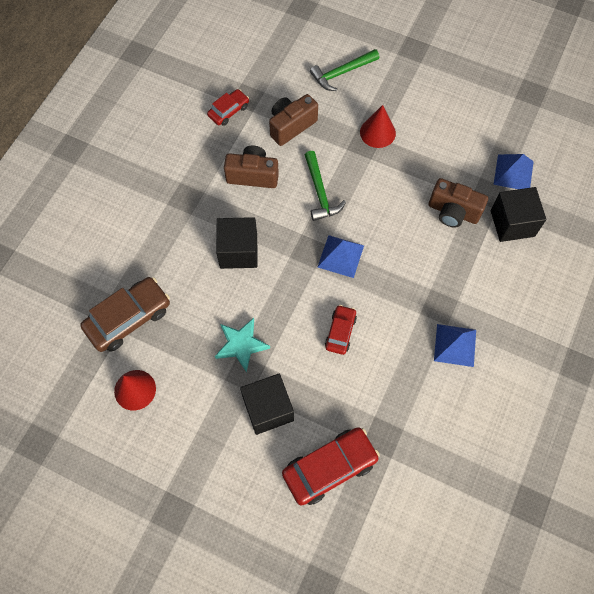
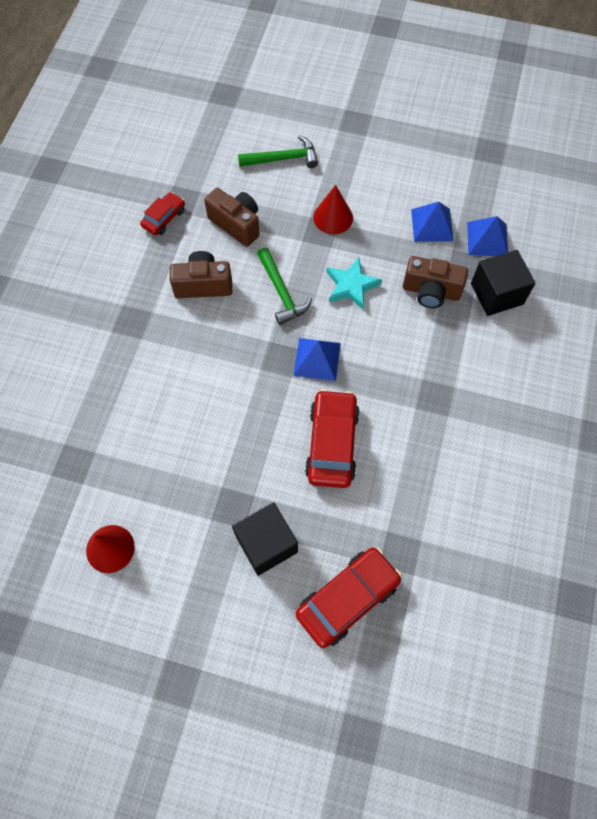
camera: 10 degrees left, 0 degrees up
(128, 318) = (89, 468): brown car -> none
(238, 251) = (202, 372): black cube -> none
(241, 345) = (223, 476): turquoise star -> turquoise star (351, 286)
(291, 126) = (236, 224): brown camera -> brown camera turned 90 degrees clockwise
(340, 332) = (332, 443): red car -> red car, size x1.77
(342, 73) = (282, 159): green hammer -> green hammer turned 150 degrees counterclockwise
(455, 345) = (460, 437): blue pyramid -> blue pyramid (432, 225)

